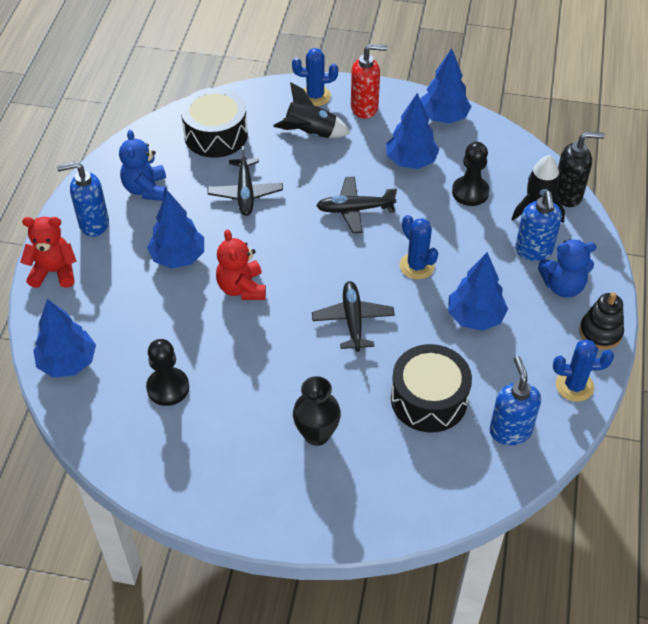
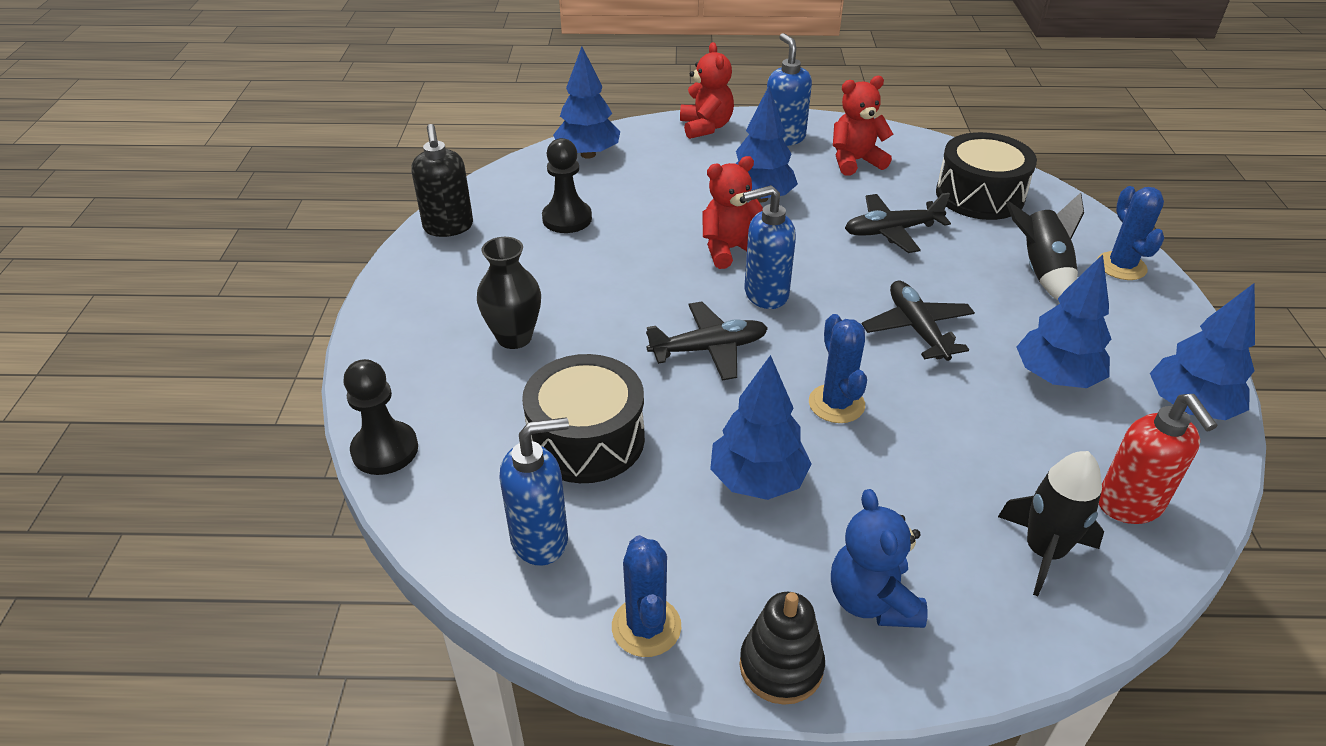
camera: 80 degrees right, 10 degrees down
(146, 189) = (855, 161): blue teddy bear -> red teddy bear
(365, 108) = (1137, 316): red soap dispenser -> red soap dispenser (1130, 505)
(417, 266) = (836, 404): blue cactus -> blue cactus turned 60 degrees counterclockwise
(470, 192) = (1031, 454): black pawn -> black pawn (385, 450)
(533, 251) = (939, 551): blue soap dispenser -> blue soap dispenser (765, 294)
(568, 195) = (1114, 600): black soap dispenser -> black soap dispenser (448, 227)

